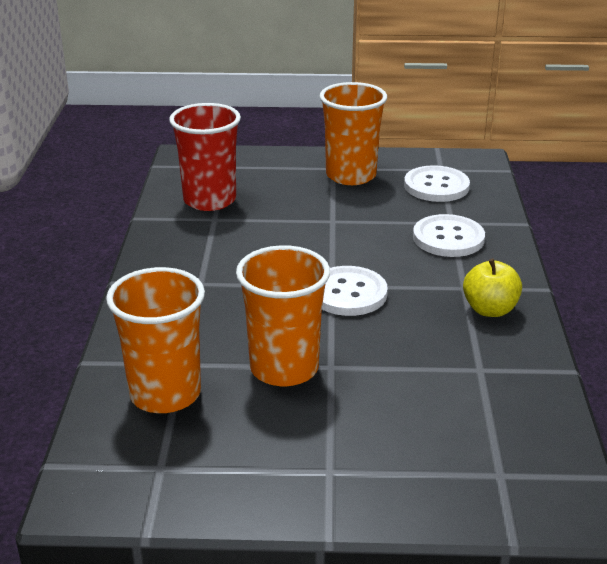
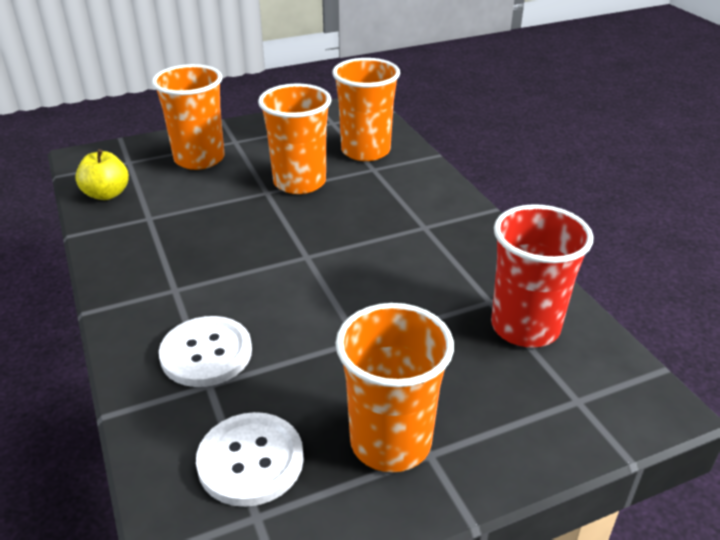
camera: 155 degrees right, 5 degrees up
(348, 293) = (286, 252): white button -> none
(395, 447) = (199, 159): none -> orange cup
(489, 310) = (145, 271): yellow apple -> yellow apple (106, 194)

